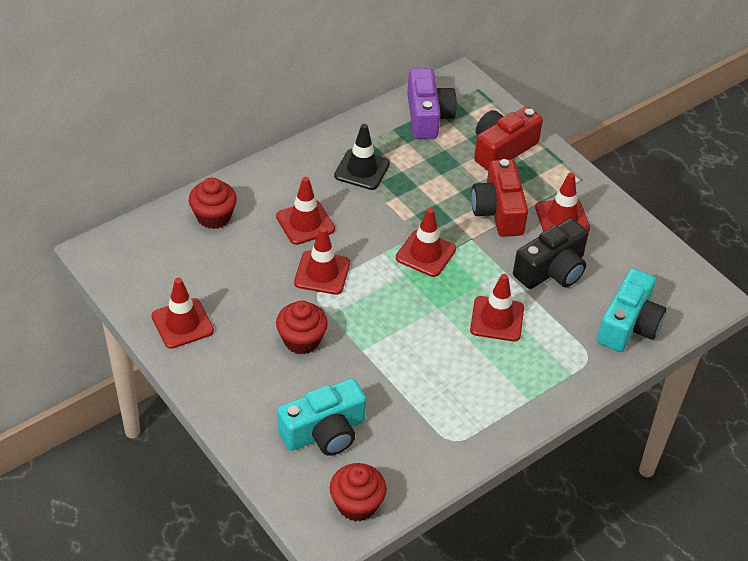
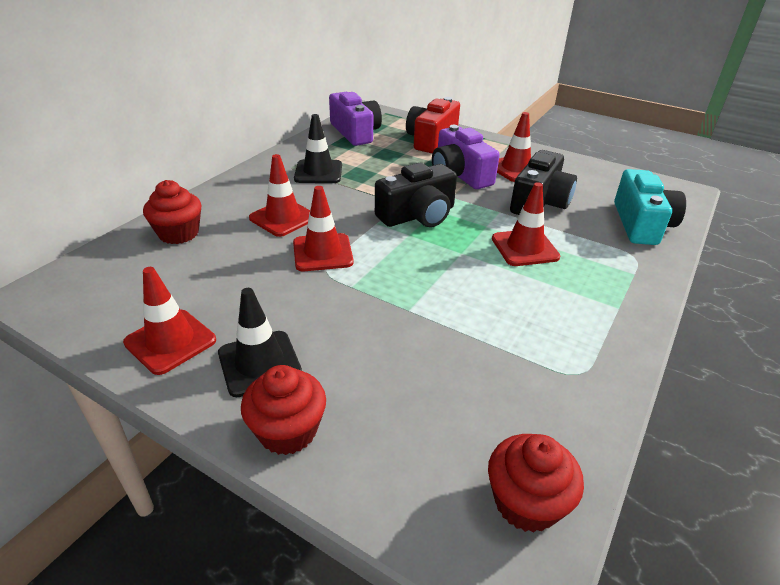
camera: 20 degrees left, 10 degrees down
(236, 360) = (259, 363): none -> black traffic cone
(301, 340) = (332, 319): red cupcake -> red cupcake (288, 431)
(324, 432) = (419, 414): turquoise camera -> none
(425, 253) = (418, 215): red traffic cone -> black camera
(498, 211) = (460, 174): red camera -> purple camera

